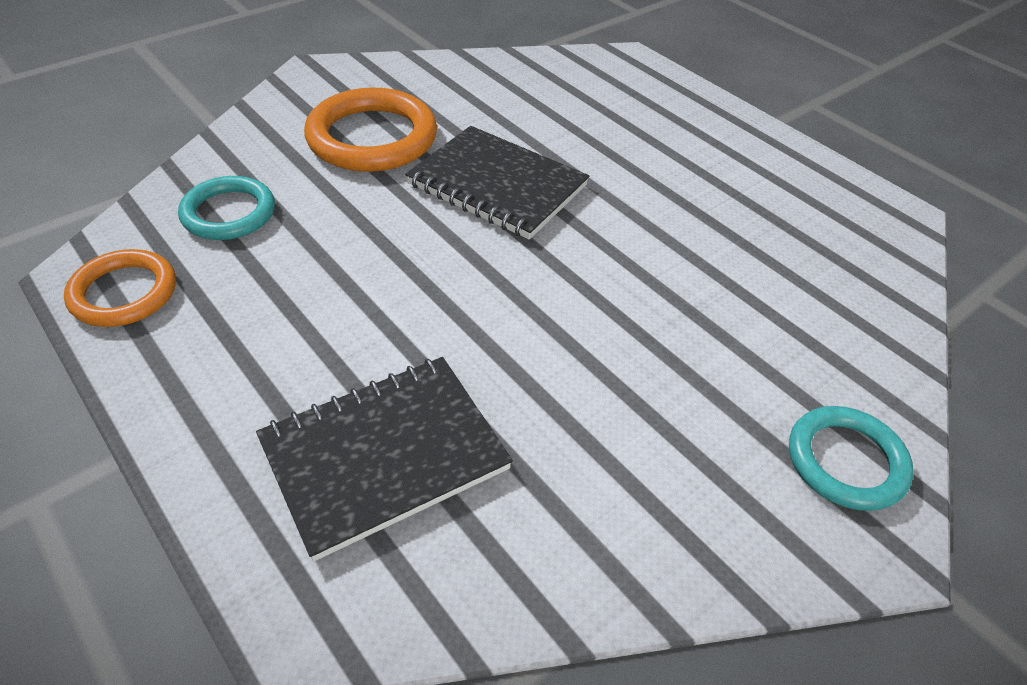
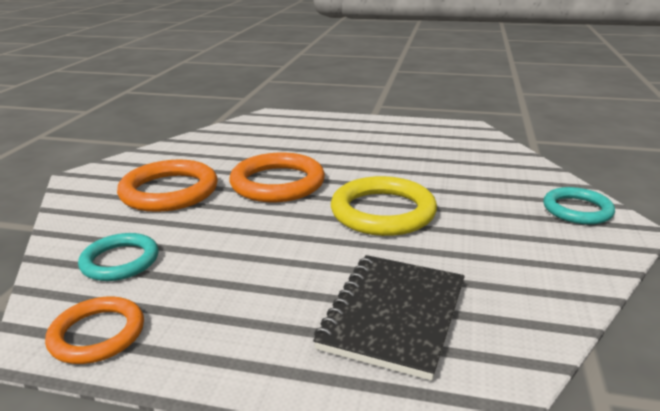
camera: 35 degrees left, 20 degrees down
(497, 185) = (277, 183): black notebook -> orange ring
(563, 301) = (383, 212): none -> yellow ring

